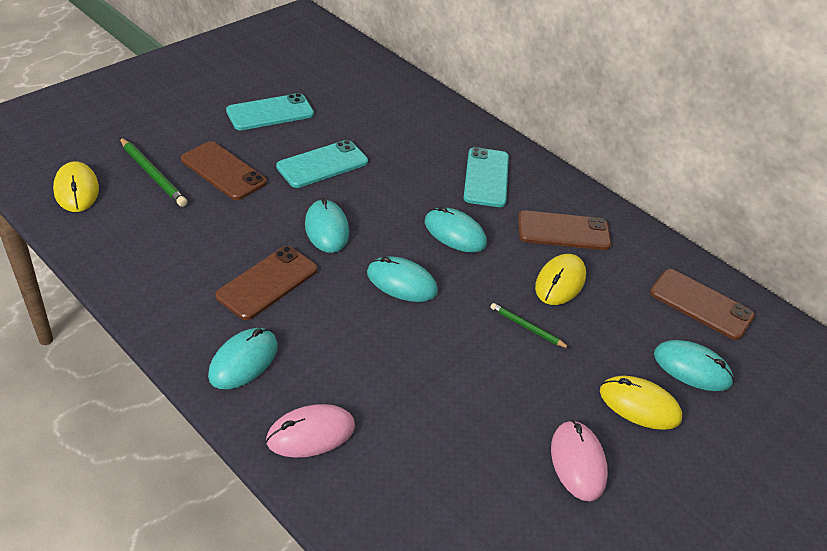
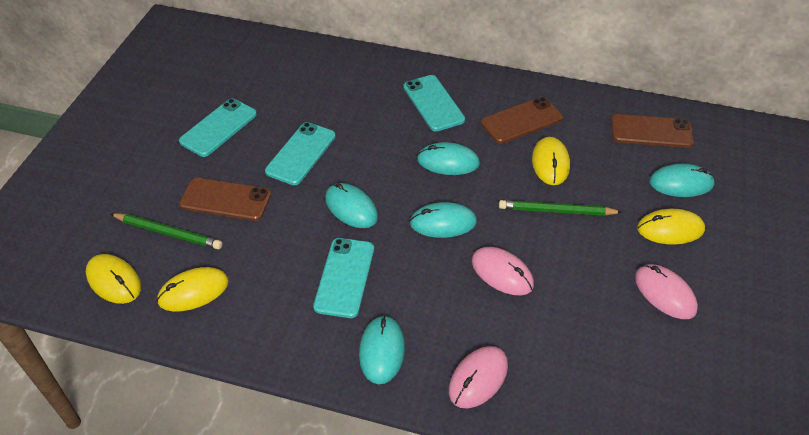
camera: 25 degrees left, 5 degrees up
(130, 229) = (193, 291): none -> yellow mouse
(267, 283) = (345, 277): brown phone -> turquoise phone
(420, 354) = (502, 273): none -> pink mouse
(527, 327) = (556, 211): green pencil -> green pencil, size x1.61

